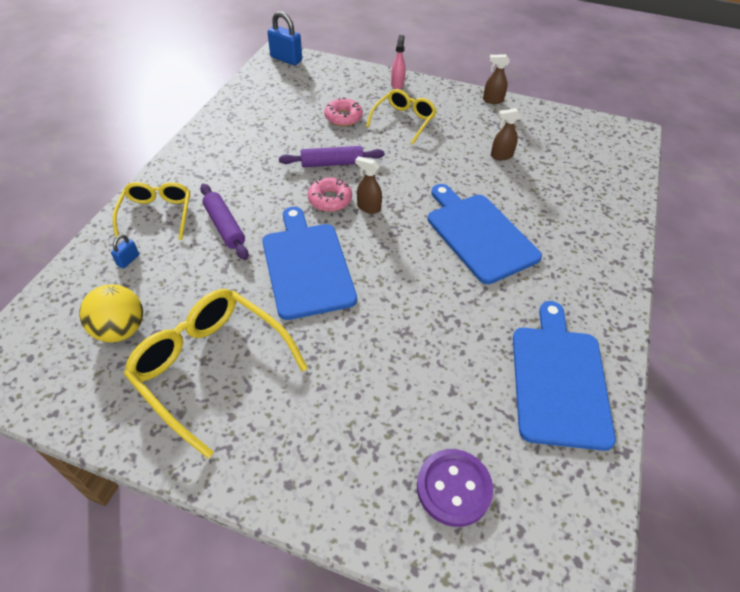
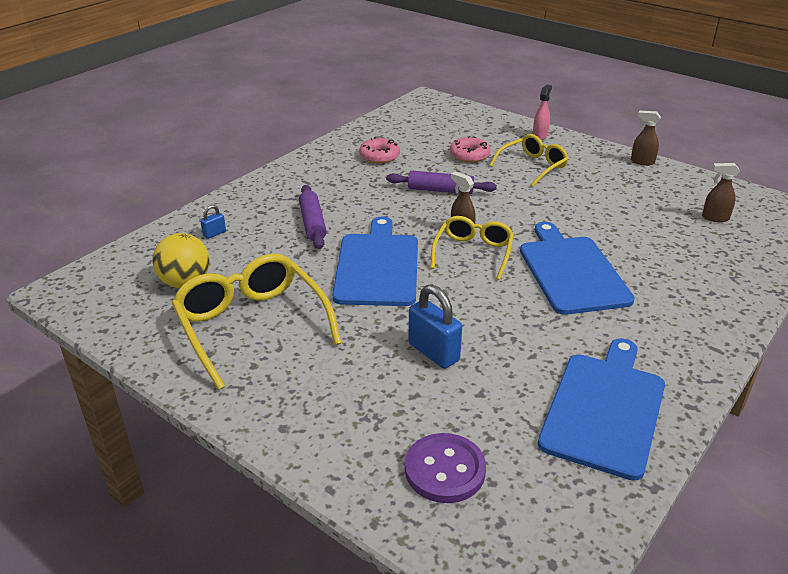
camera: 20 degrees right, 15 degrees down
(157, 214) = (255, 204): yellow glasses -> yellow glasses (473, 253)
(286, 59) = (432, 102): blue padlock -> blue padlock (433, 352)
(330, 199) = (425, 218): pink donut -> pink donut (379, 156)
(501, 156) = (629, 210): brown spray bottle -> brown spray bottle (715, 218)

